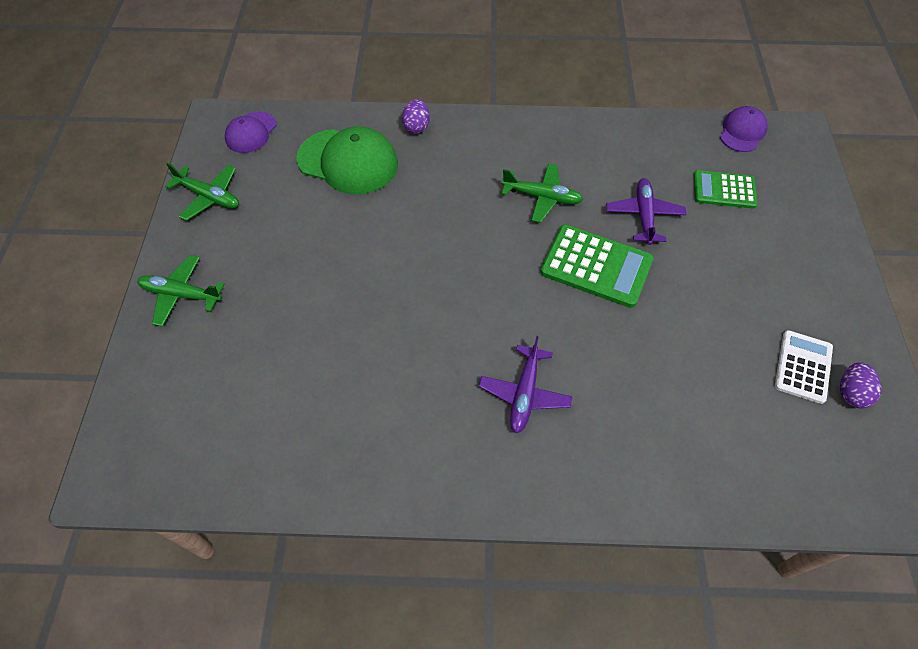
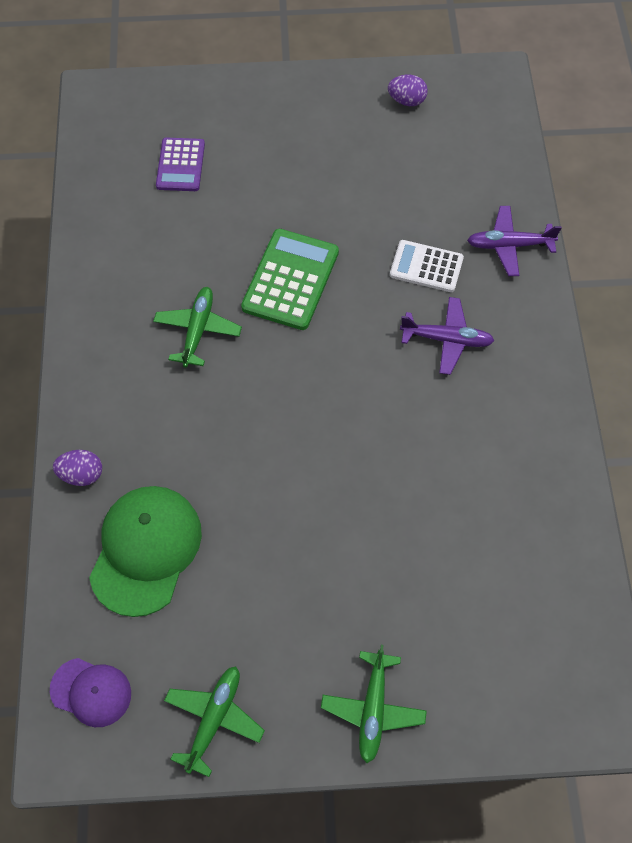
camera: 95 degrees left, 5 degrees up
(644, 215) = (219, 236): purple plane -> purple plane (509, 245)
(724, 190) = (181, 165): green calculator -> purple calculator
(742, 132) = (94, 141): purple cap -> none
(803, 367) = (386, 129): white calculator -> white calculator (426, 267)

